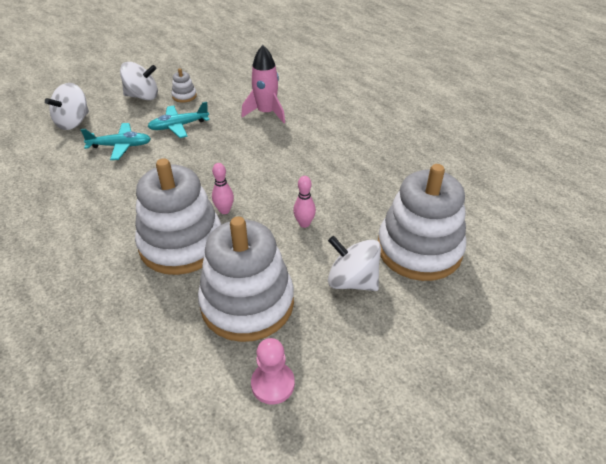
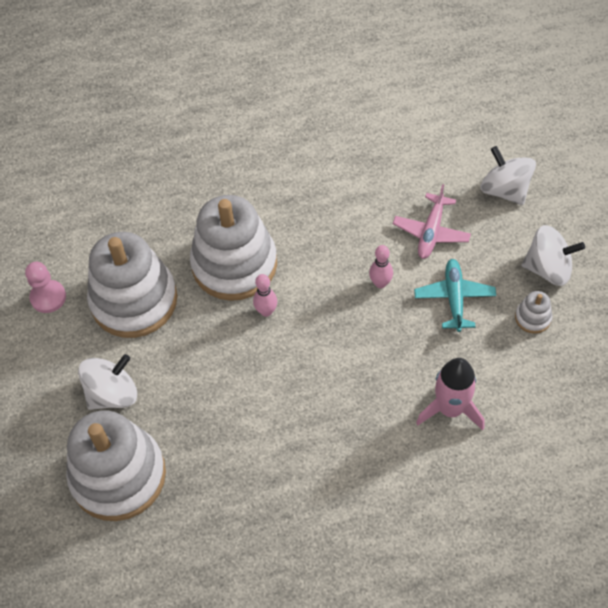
camera: 115 degrees right, 15 degrees up
(120, 146) = (431, 232): turquoise plane -> pink plane
(143, 96) = (548, 269): white spinning top -> white spinning top turned 105 degrees counterclockwise
(304, 224) = (210, 380): pink bowling pin -> pink bowling pin (380, 283)

